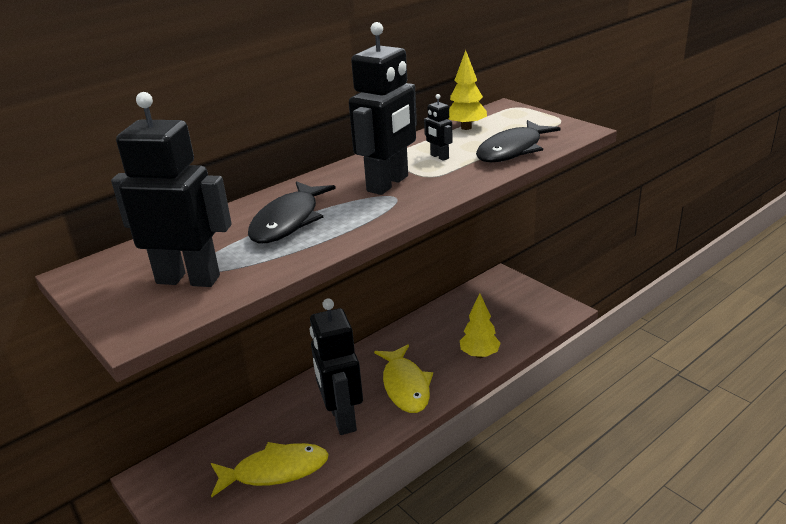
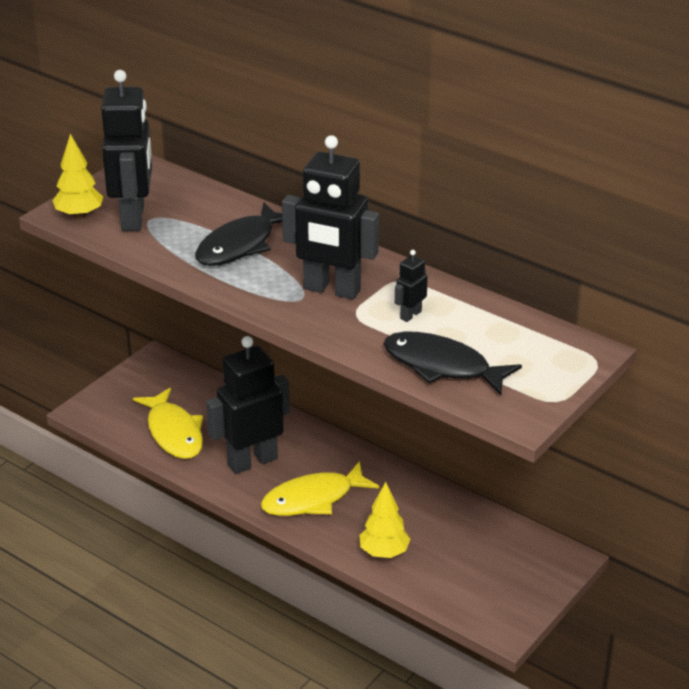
camera: 75 degrees right, 5 degrees up
(288, 221) = (240, 245): black fish -> black fish turned 60 degrees counterclockwise
(466, 128) = (507, 326): yellow tree -> yellow tree (79, 215)

